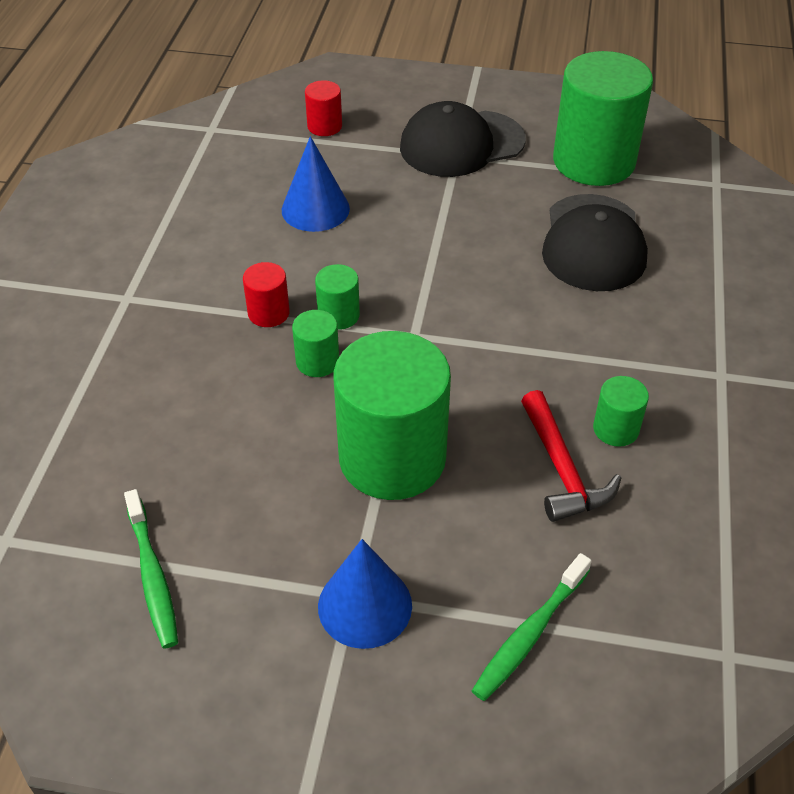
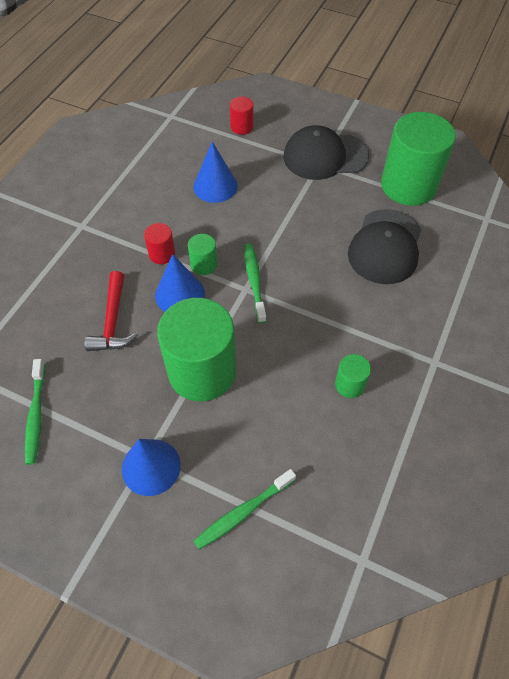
camera: 15 degrees right, 10 degrees up
(317, 361) = (180, 294): green cylinder -> blue cone
(423, 323) = (254, 281): none -> green toothbrush
(562, 469) = (304, 405): red hammer -> red hammer (113, 321)

